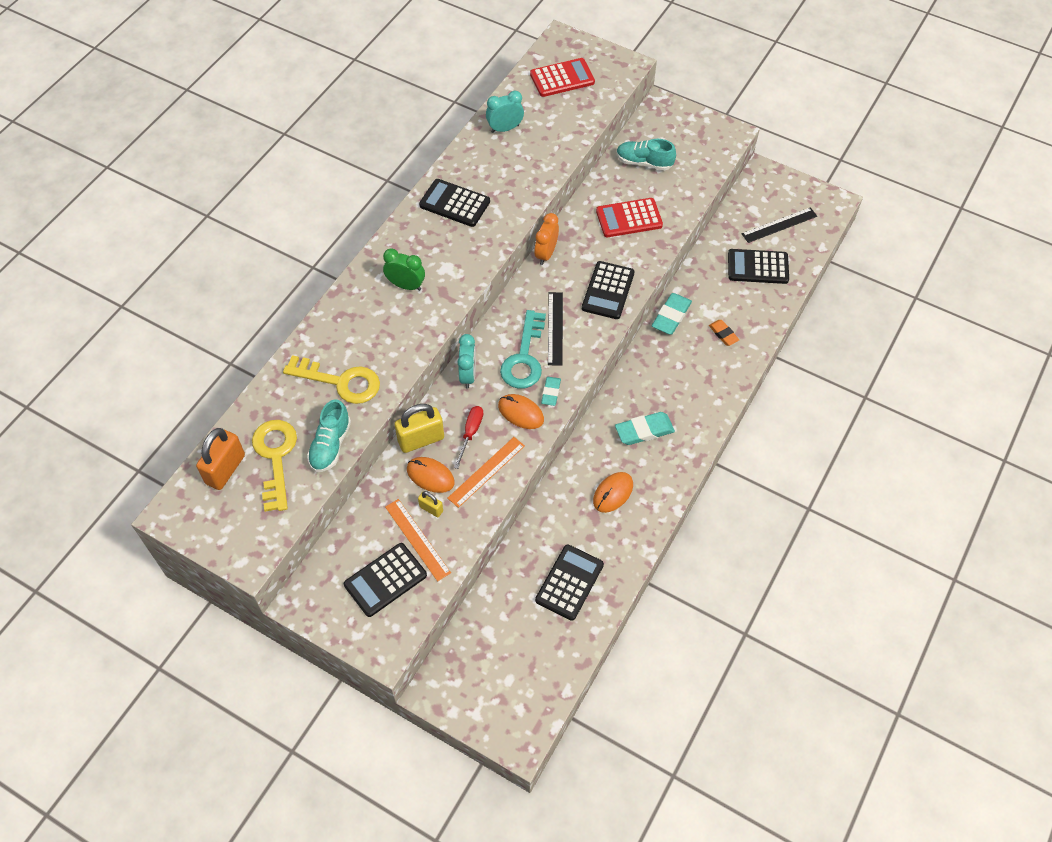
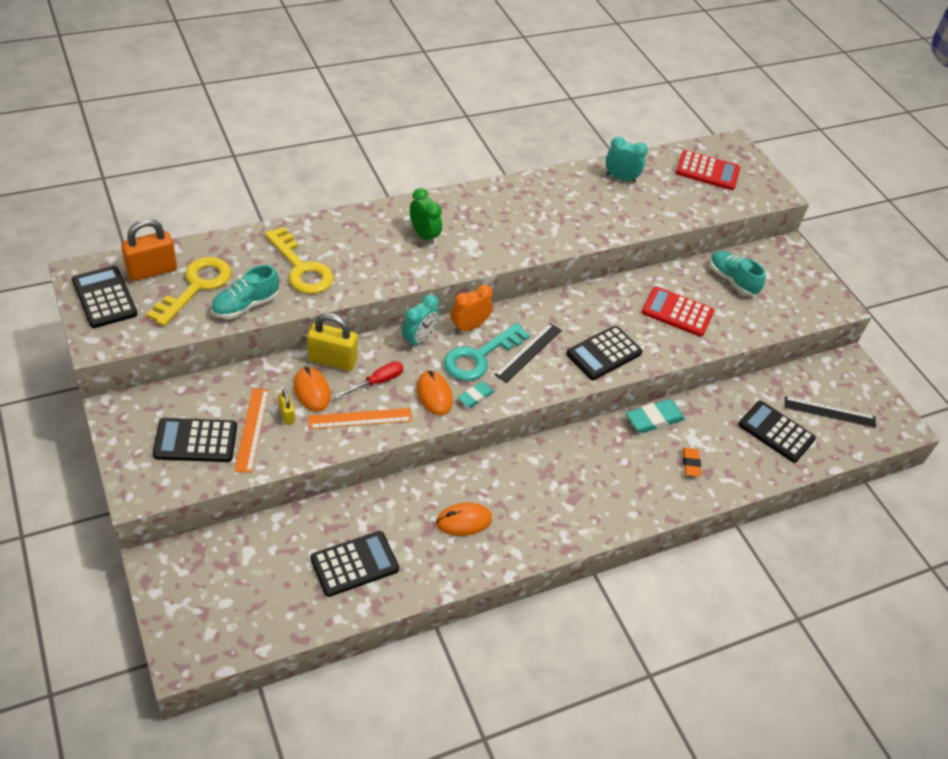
camera: 30 degrees right, 10 degrees down
(454, 203) = (524, 204): black calculator -> black calculator (104, 297)
(546, 254) = (576, 294): orange clock -> orange clock (469, 327)
(644, 431) = (541, 491): turquoise eraser -> none

